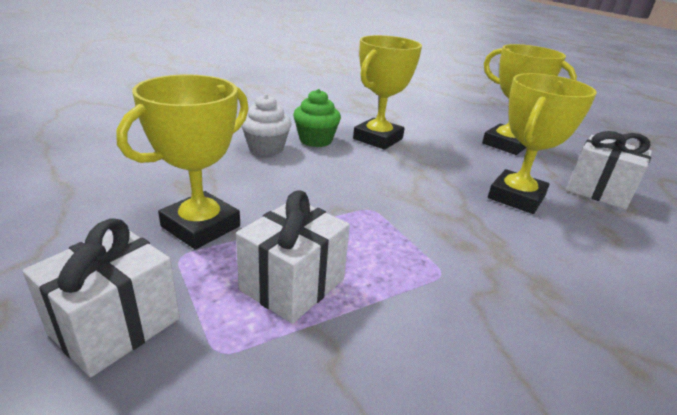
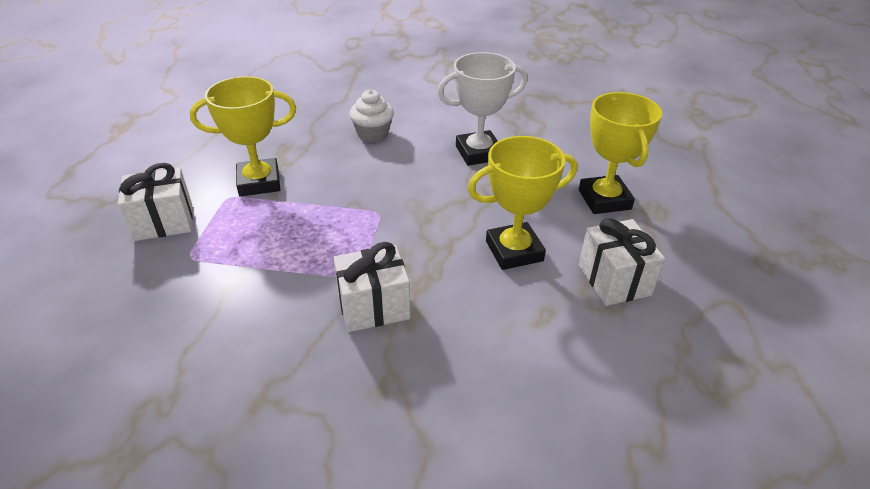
camera: 40 degrees right, 10 degrees up
(292, 284) = (262, 240): white gift -> white gift (373, 306)
(315, 140) = (421, 138): green cupcake -> none
(378, 139) = (478, 153): yellow trophy -> white trophy

